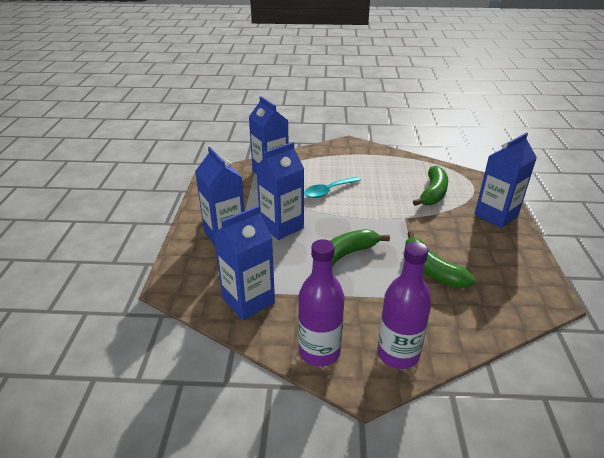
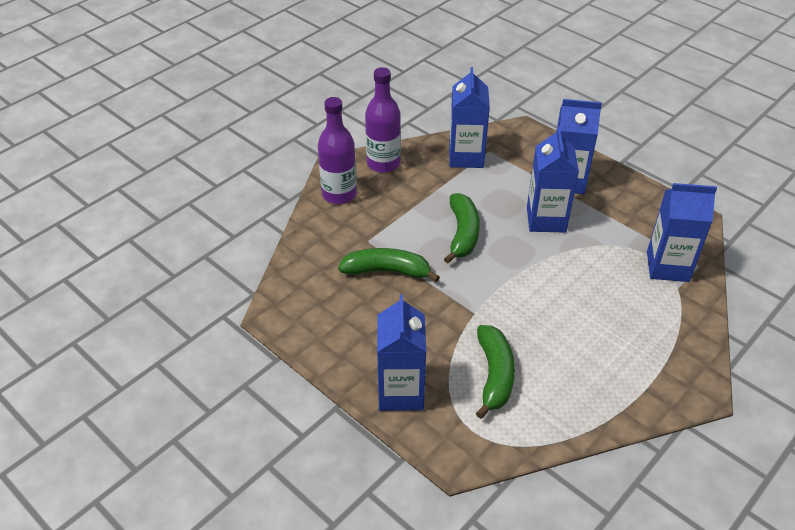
camera: 130 degrees right, 10 degrees up
(328, 191) = (582, 288): turquoise spoon -> none
(433, 193) = (494, 375): green banana -> green banana turned 150 degrees counterclockwise

